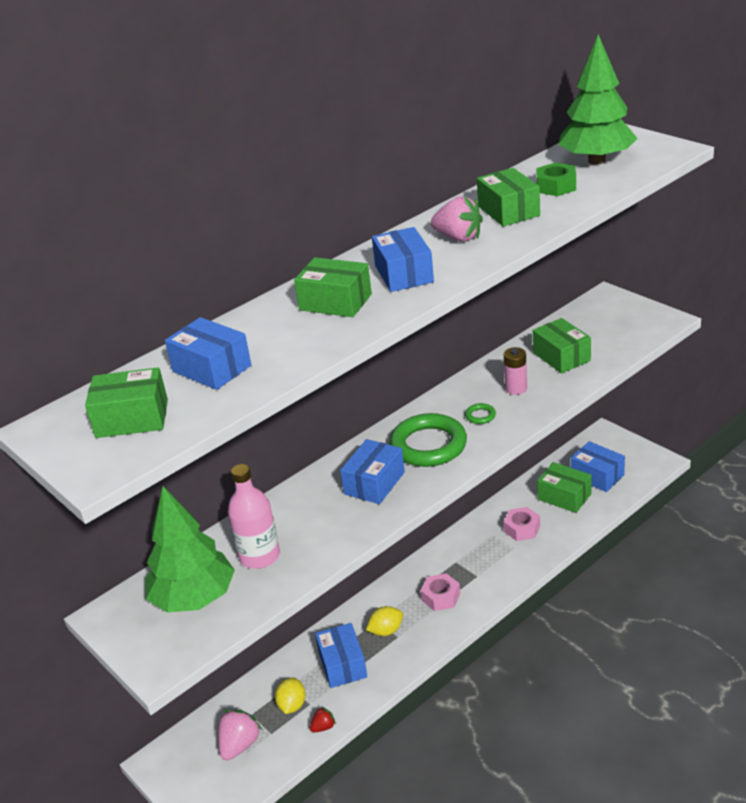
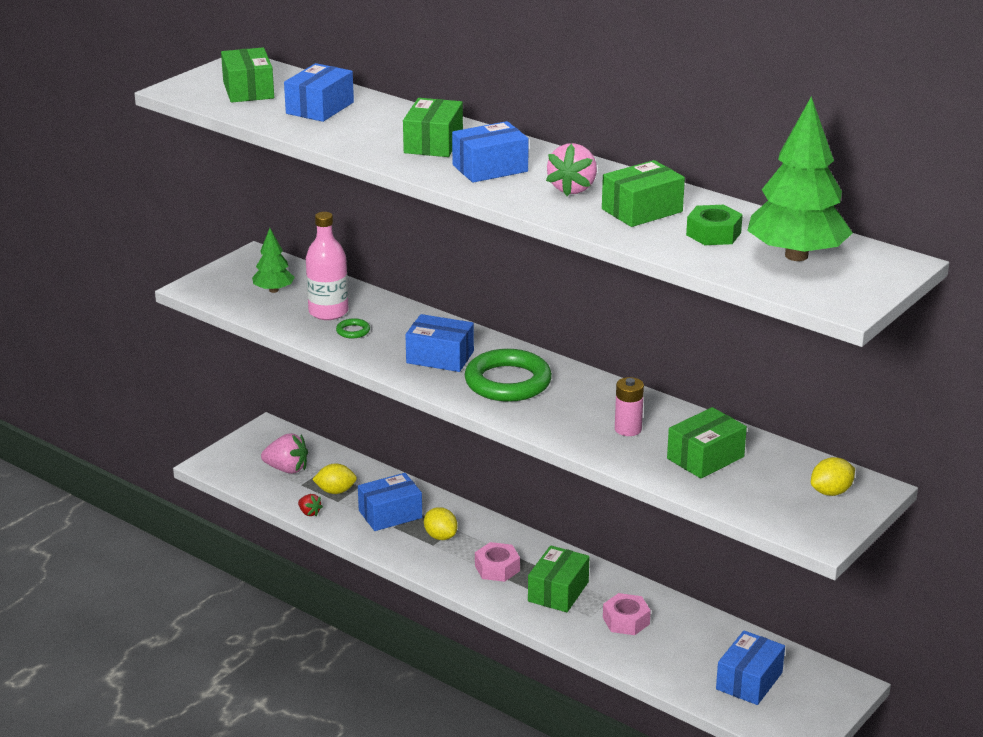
camera: 75 degrees right, 5 degrees down
(194, 598) = (274, 290): green tree -> green tree, size x0.52
(480, 416) = (568, 409): green ring -> green ring (353, 331)
(564, 497) = (697, 653): green box -> green box (558, 591)
(610, 311) = (831, 492): none -> yellow lemon

